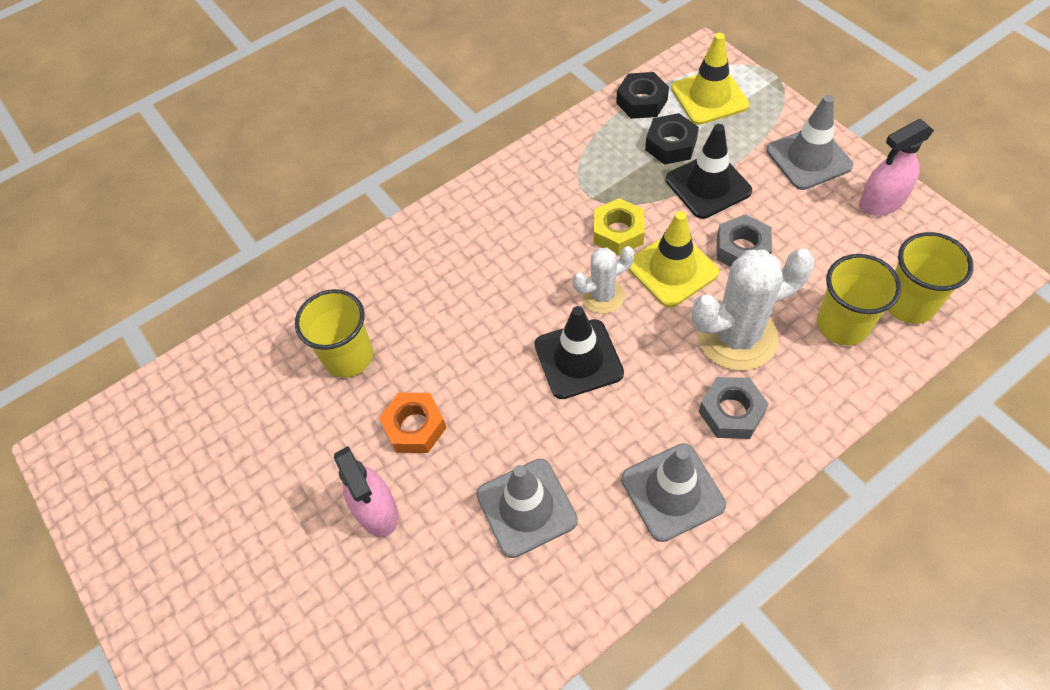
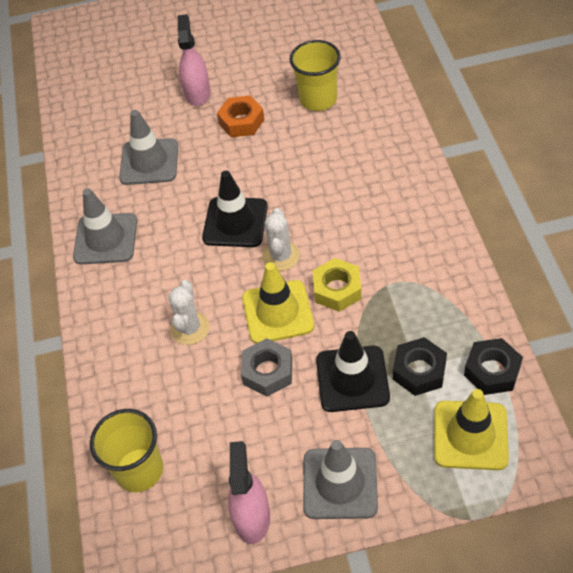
camera: 115 degrees right, 5 degrees down
(377, 510) = (197, 93): pink spray bottle -> pink spray bottle turned 90 degrees clockwise
(731, 412) = (135, 296): grey nut -> none
(737, 337) = (190, 328): white cactus -> white cactus, size x0.57
(842, 325) = (153, 407): yellow cup -> none

